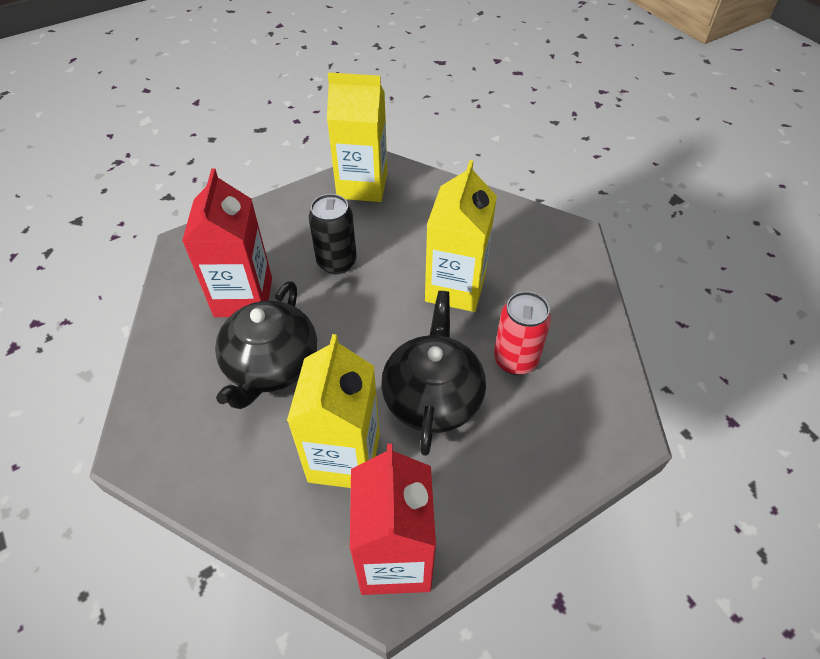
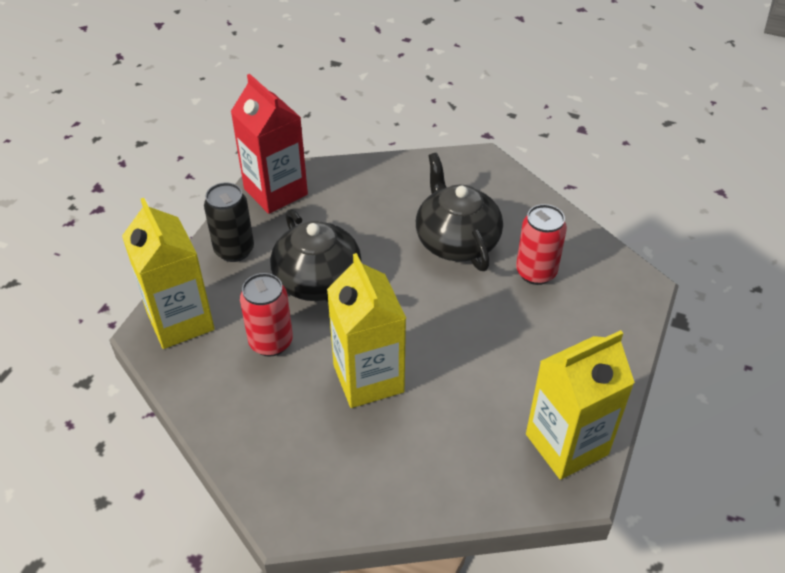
camera: 145 degrees right, 5 degrees down
(243, 297) = (536, 272): red carton -> red can
(337, 262) = (496, 343): black can -> black can (234, 250)
(344, 457) = (349, 218): yellow carton -> yellow carton (180, 321)

